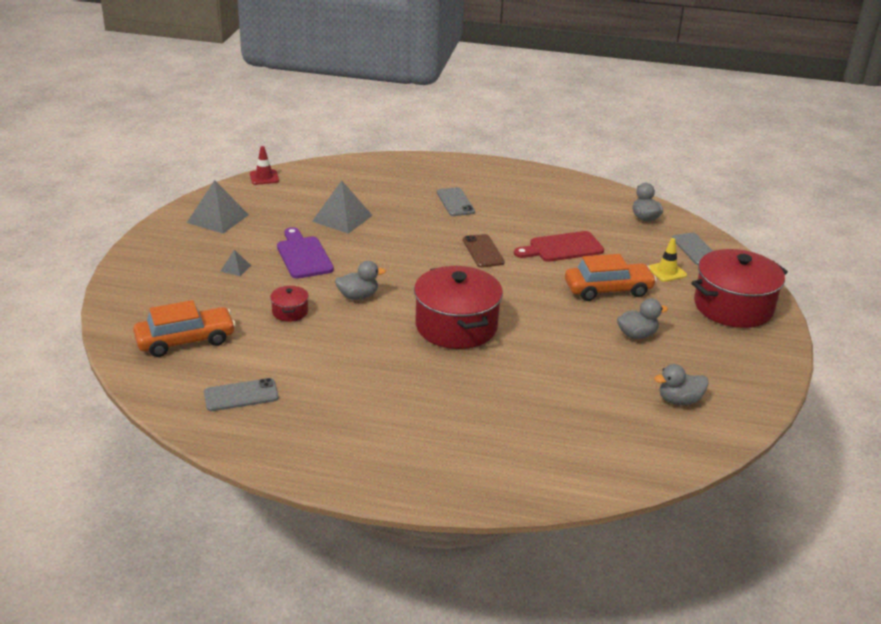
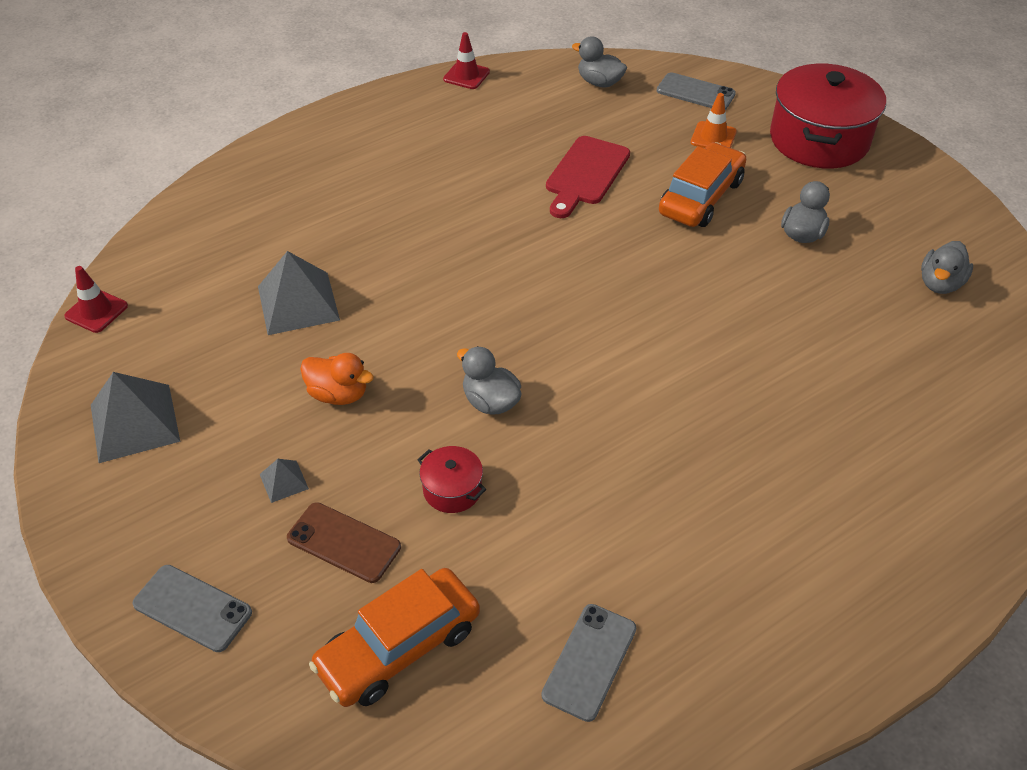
camera: 45 degrees left, 15 degrees up
(185, 340) = (399, 647): orange car -> orange car turned 150 degrees counterclockwise
(303, 256) = (338, 394): purple cutting board -> orange duck
(358, 296) = (490, 401): grey duck -> grey duck turned 75 degrees counterclockwise
(455, 202) = (391, 188): grey phone -> grey phone (193, 608)
(456, 326) = (646, 357): red pot -> none
(483, 251) = (520, 236): brown phone -> brown phone (343, 543)
(575, 180) = (466, 75): none -> red traffic cone
(667, 272) = (713, 137): yellow traffic cone -> orange traffic cone

